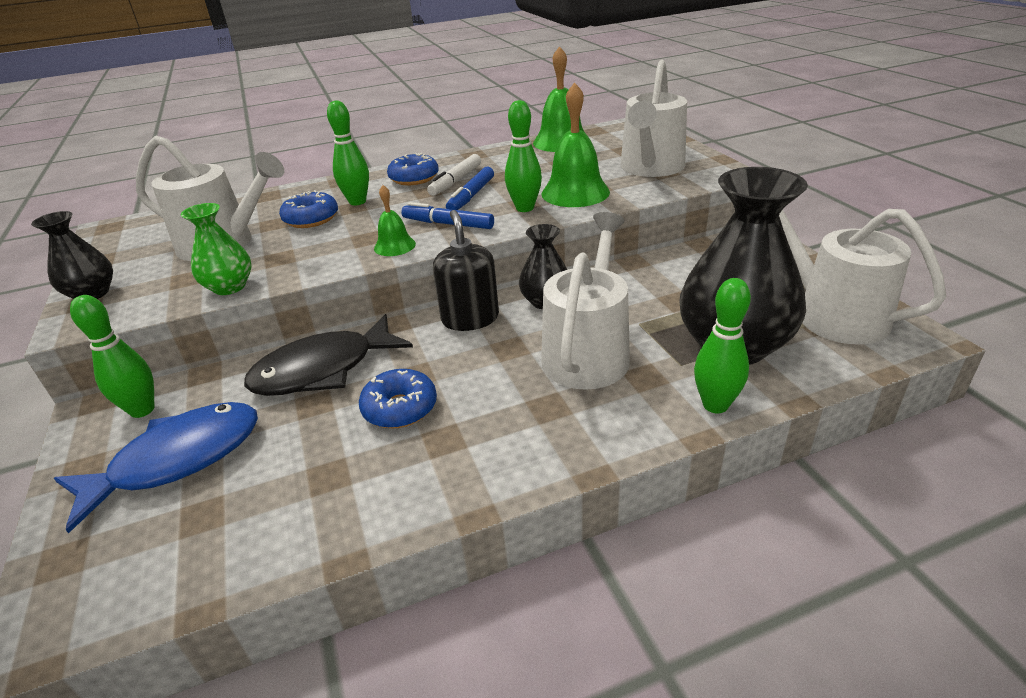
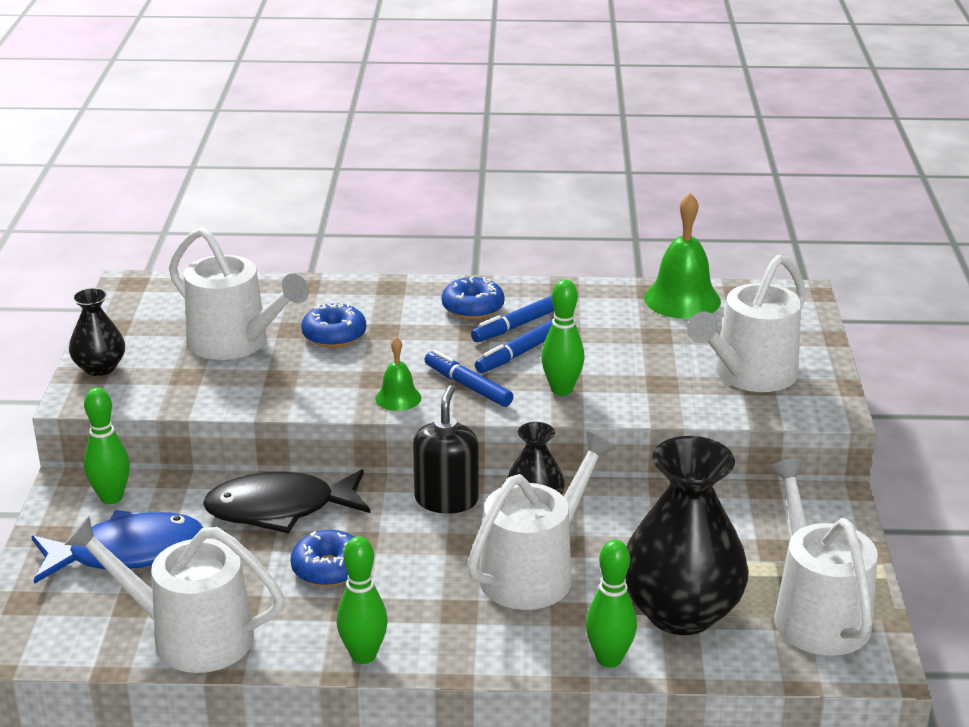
camera: 20 degrees right, 5 degrees down
(229, 287) = (222, 399): green vase -> none
(286, 530) = (191, 637): none -> white watering can
(357, 202) = (393, 325): green bowling pin -> green bowling pin (363, 655)
(456, 181) = (515, 326): white marker -> blue marker
(575, 192) = (633, 385): green bell -> none

